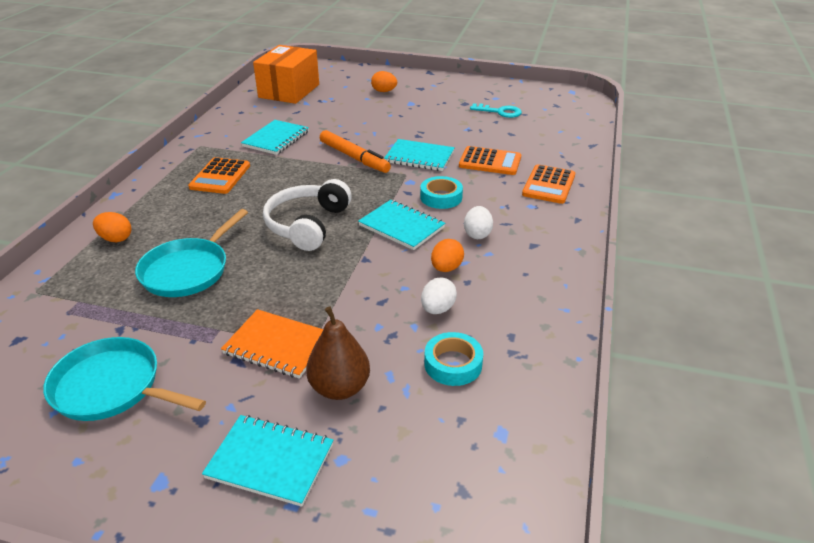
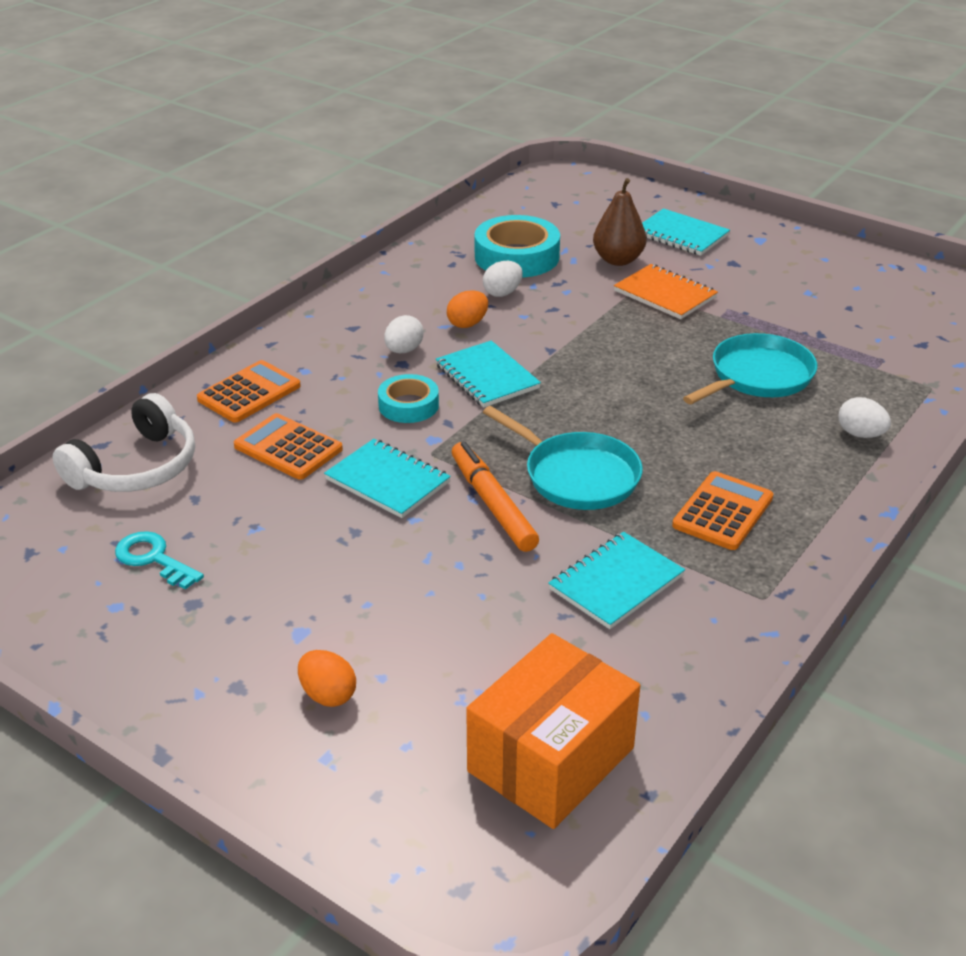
camera: 160 degrees left, 0 degrees up
(112, 387) = (812, 293): turquoise pan -> turquoise pan (577, 476)
(116, 239) = (860, 434): orange egg -> white egg
(307, 225) = (605, 403): white headphones -> white headphones (136, 467)
(453, 364) = (516, 256): turquoise tape -> turquoise tape, size x1.67

